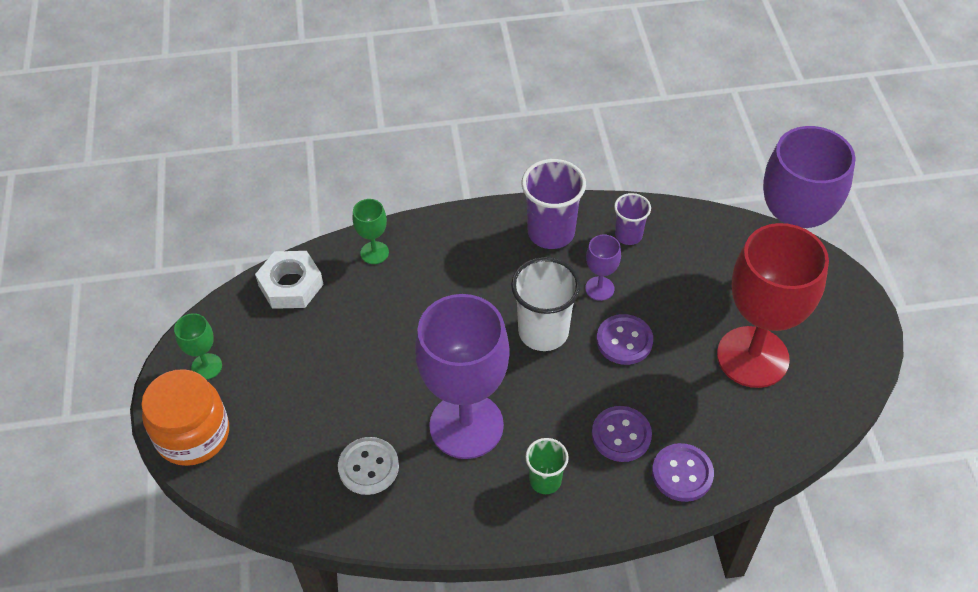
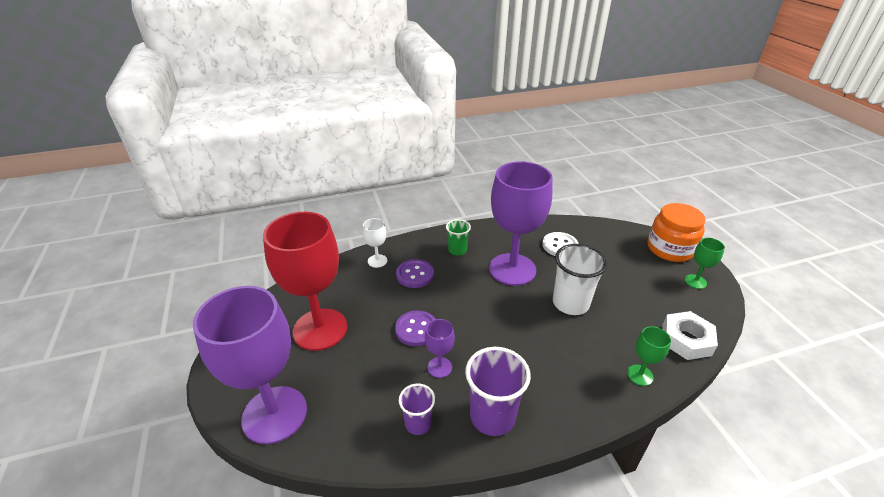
camera: 170 degrees right, 15 degrees down
(543, 332) = (478, 328): white cup -> white cup (570, 303)
(682, 473) = (377, 261): purple button -> white goblet

